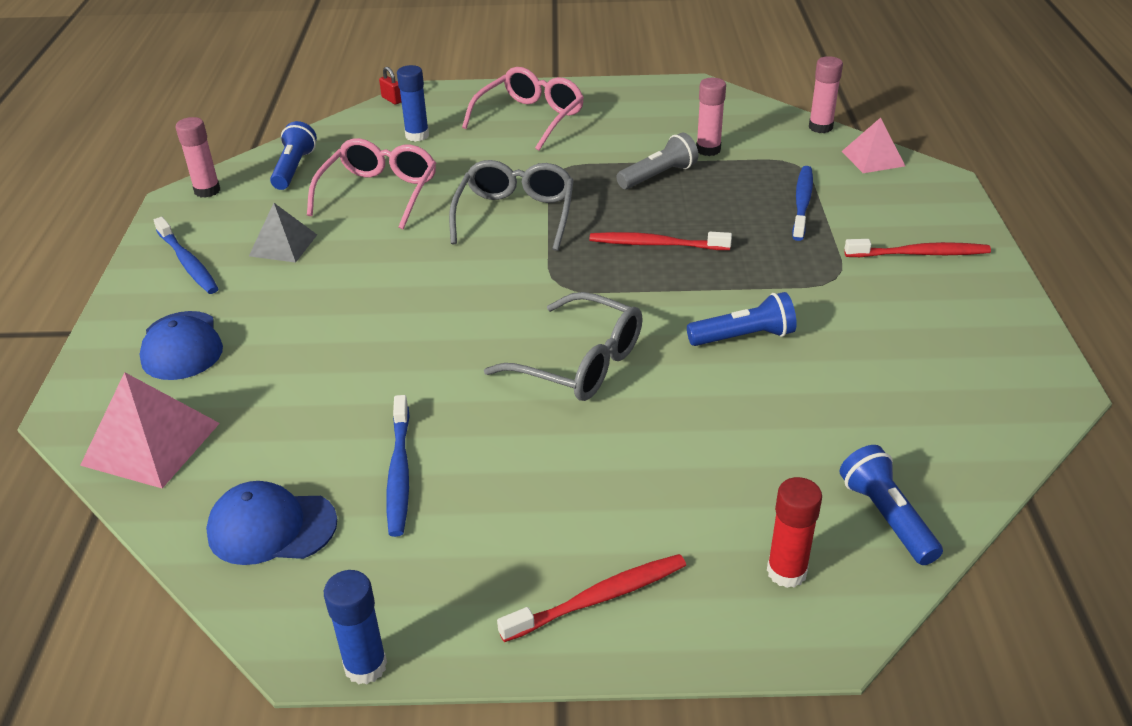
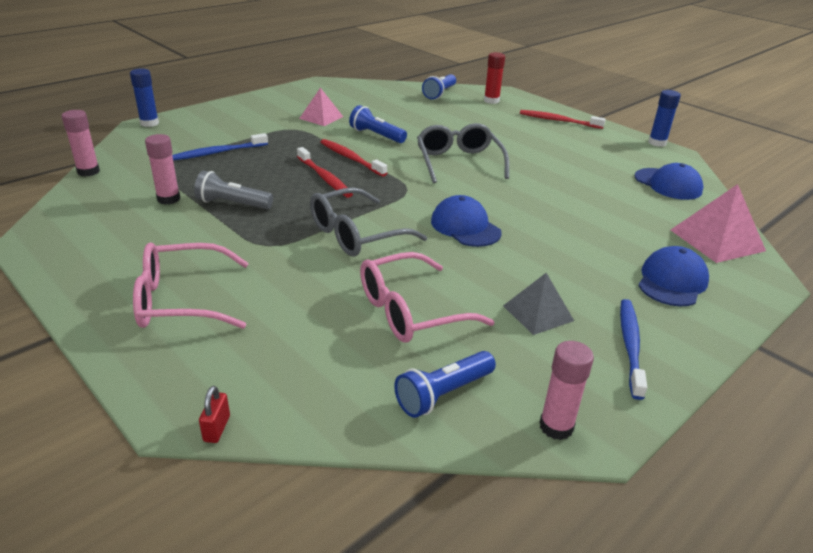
camera: 135 degrees left, 5 degrees down
(399, 473) = (592, 172): blue toothbrush -> none
(417, 135) = (287, 352): blue glue stick -> blue glue stick (149, 123)
(440, 281) = (465, 227): none -> blue cap
(873, 158) = (129, 147): pink pyramid -> pink pyramid (321, 117)
(920, 254) = (242, 117): red toothbrush -> red toothbrush (350, 158)

